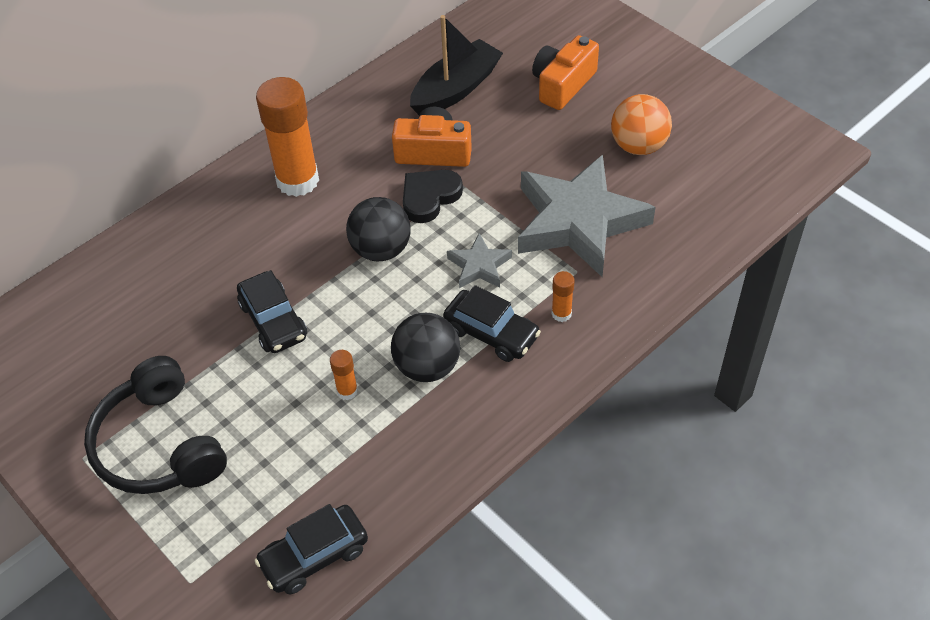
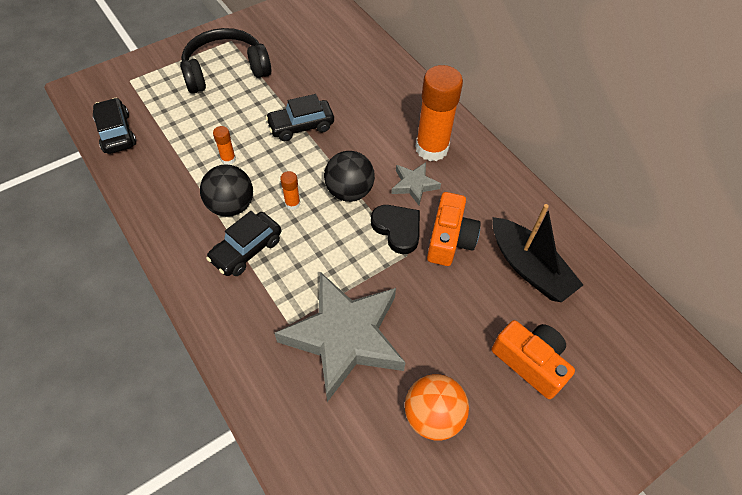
camera: 95 degrees right, 5 degrees up
(479, 266) = (315, 253): grey star -> grey star (414, 185)
(561, 314) = (248, 302): orange glue stick -> orange glue stick (292, 203)

